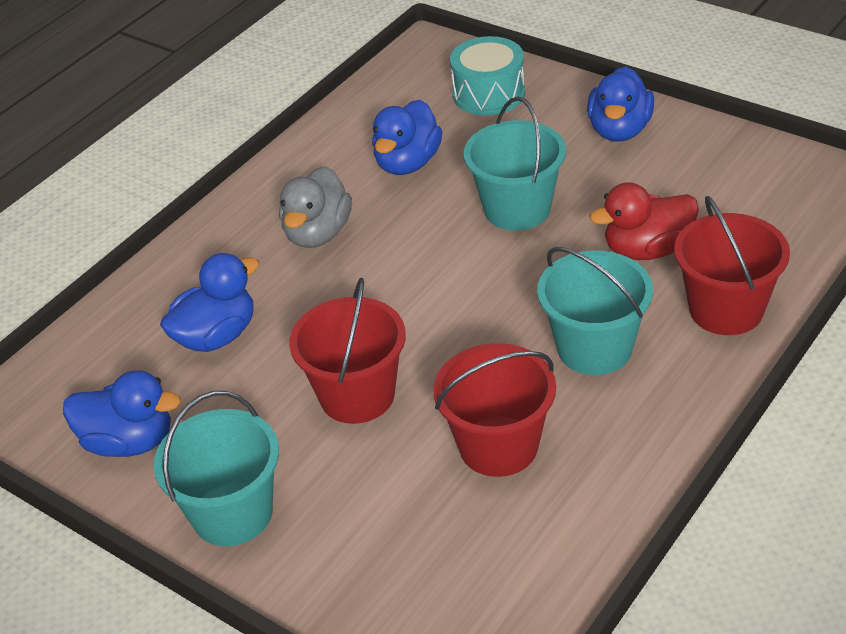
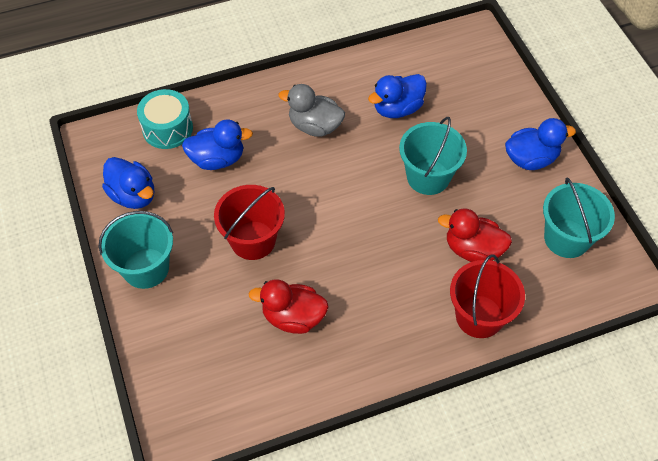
camera: 30 degrees right, 15 degrees up
(318, 233) = (315, 126): grey duck -> grey duck turned 60 degrees clockwise
(489, 94) = (481, 87): turquoise drum -> turquoise drum (167, 128)
(498, 446) = (293, 317): red bucket -> red duck
(594, 348) = (390, 293): turquoise bucket -> turquoise bucket (566, 238)
(619, 130) = (531, 159): blue duck -> blue duck turned 150 degrees counterclockwise

